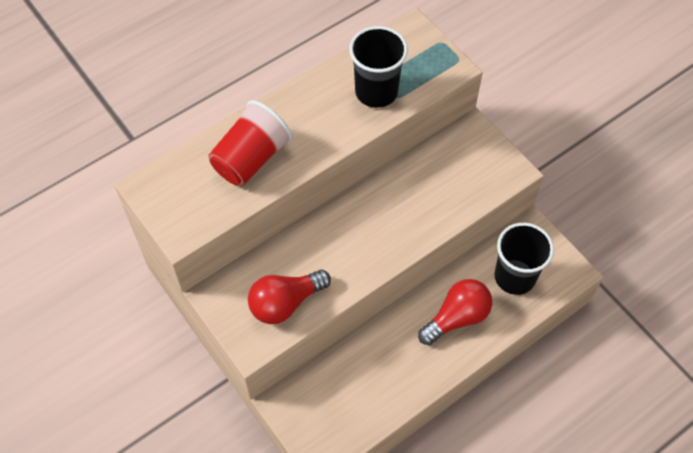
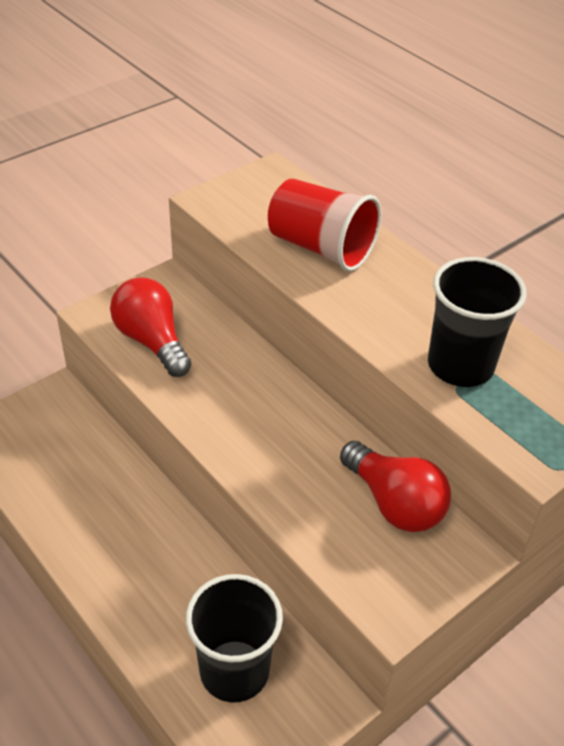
camera: 85 degrees right, 15 degrees down
(457, 318) = (163, 584): red light bulb -> red light bulb (394, 503)

